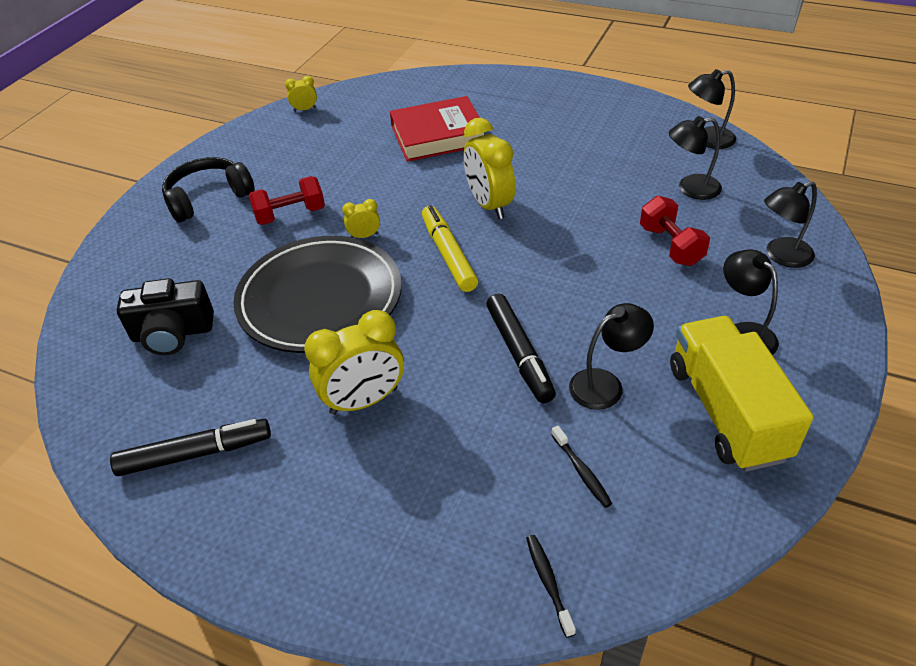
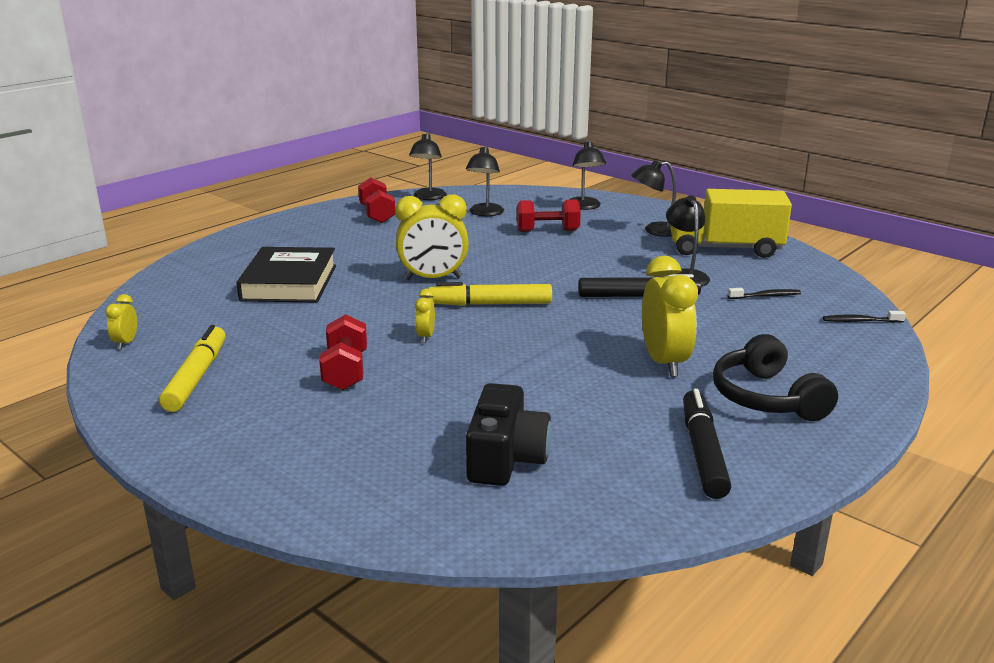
camera: 75 degrees left, 20 degrees down
(208, 198) = (249, 421): black headphones -> black headphones (767, 398)
(264, 155) = (196, 377): none -> yellow marker
(320, 299) = (509, 368): black plate -> none
(438, 135) = (289, 283): red book -> black book
(629, 126) = (377, 214): none -> red dumbbell

